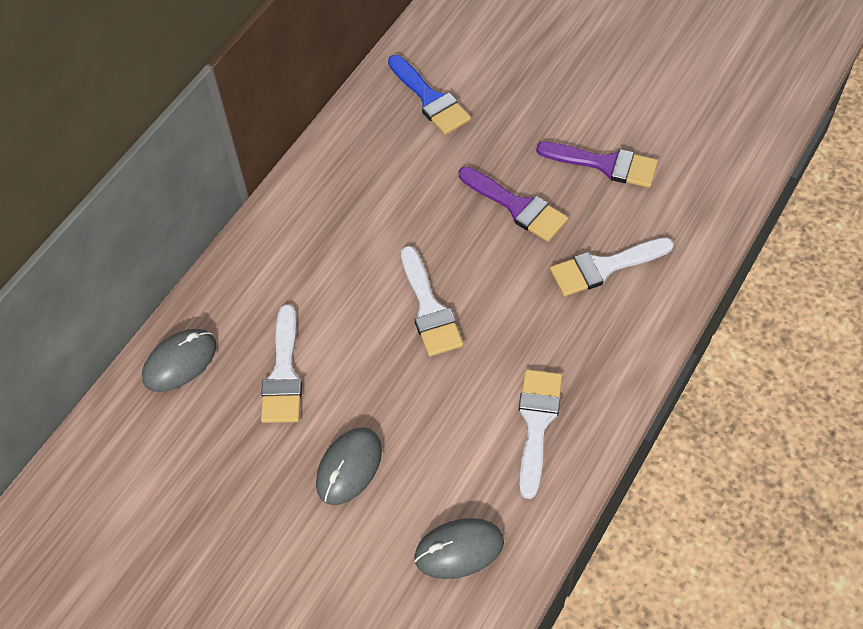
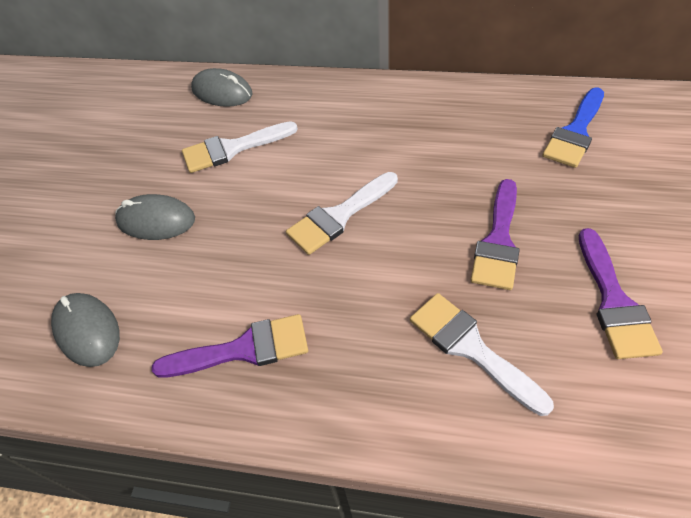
camera: 70 degrees right, 5 degrees down
(537, 423) = (243, 349): white brush -> purple brush

